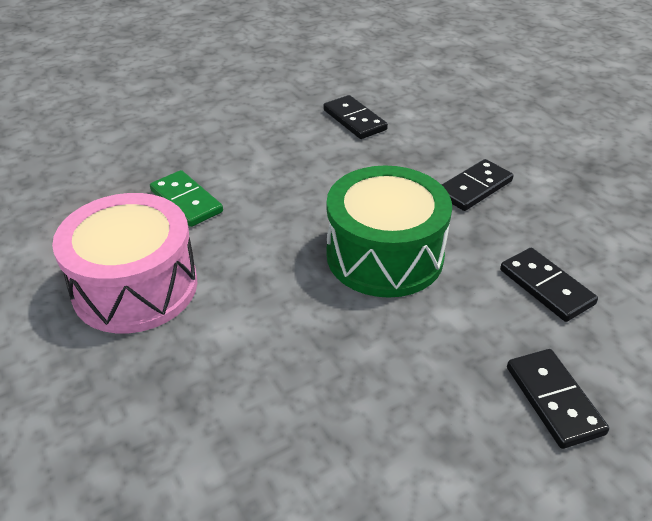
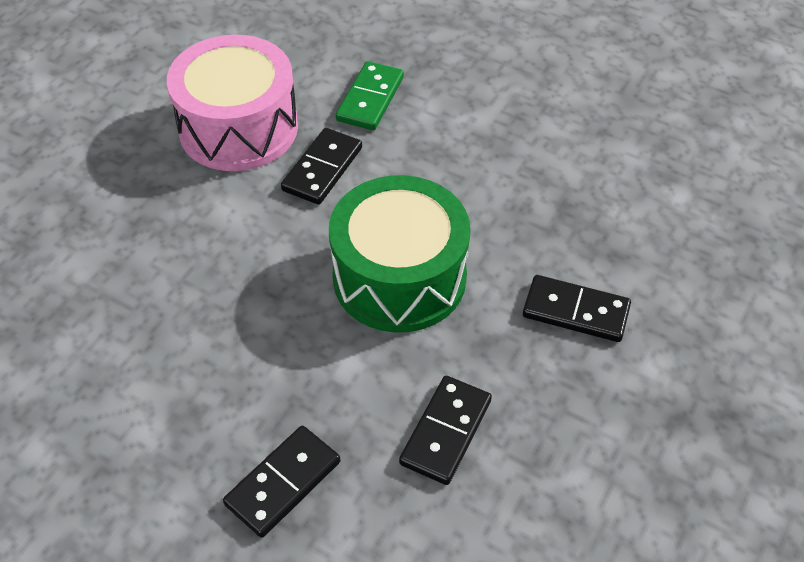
camera: 60 degrees right, 10 degrees up
(354, 120) = (618, 156): black domino -> black domino (322, 169)

